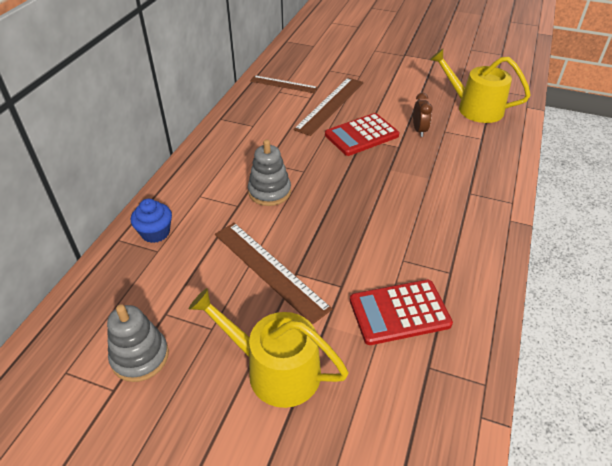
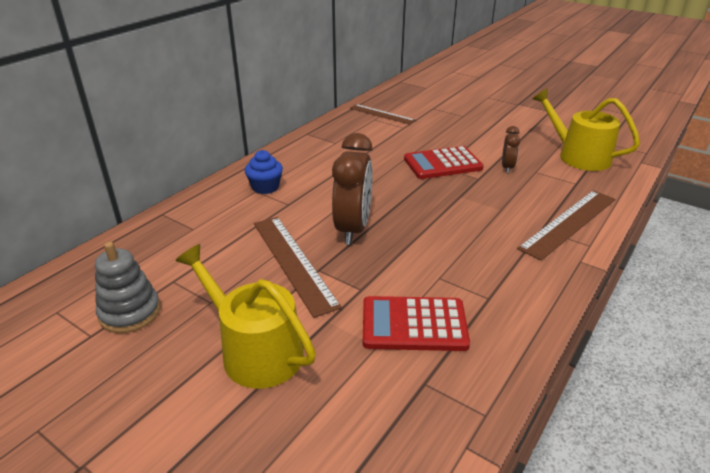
camera: 15 degrees right, 10 degrees down
(155, 233) = (199, 214): blue cupcake -> blue cupcake (265, 187)
(269, 192) = (325, 197): grey stacking toy -> none
(309, 222) = (353, 229): none -> brown clock
(330, 105) = (421, 135): brown ruler -> brown ruler (569, 223)

